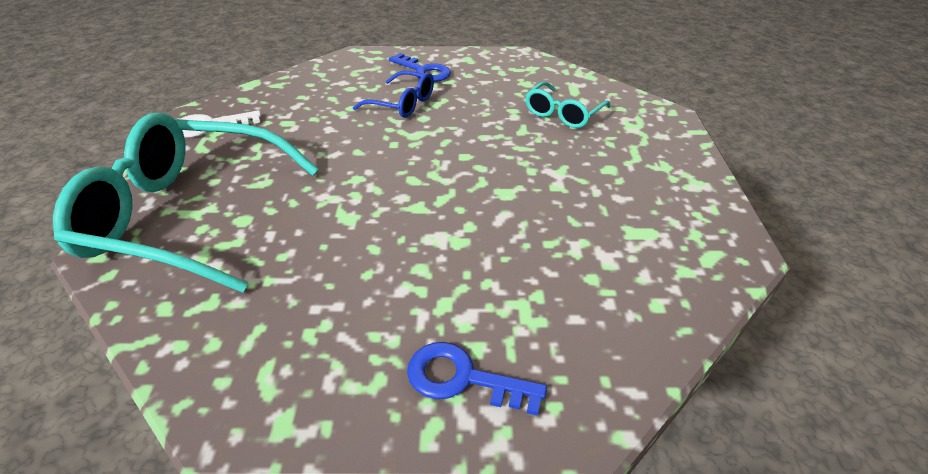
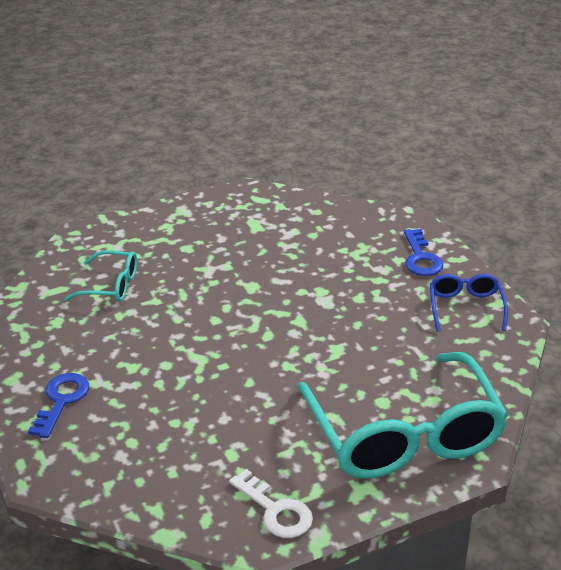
camera: 115 degrees left, 5 degrees down
(403, 104) = (146, 388): blue glasses -> blue glasses (465, 307)

